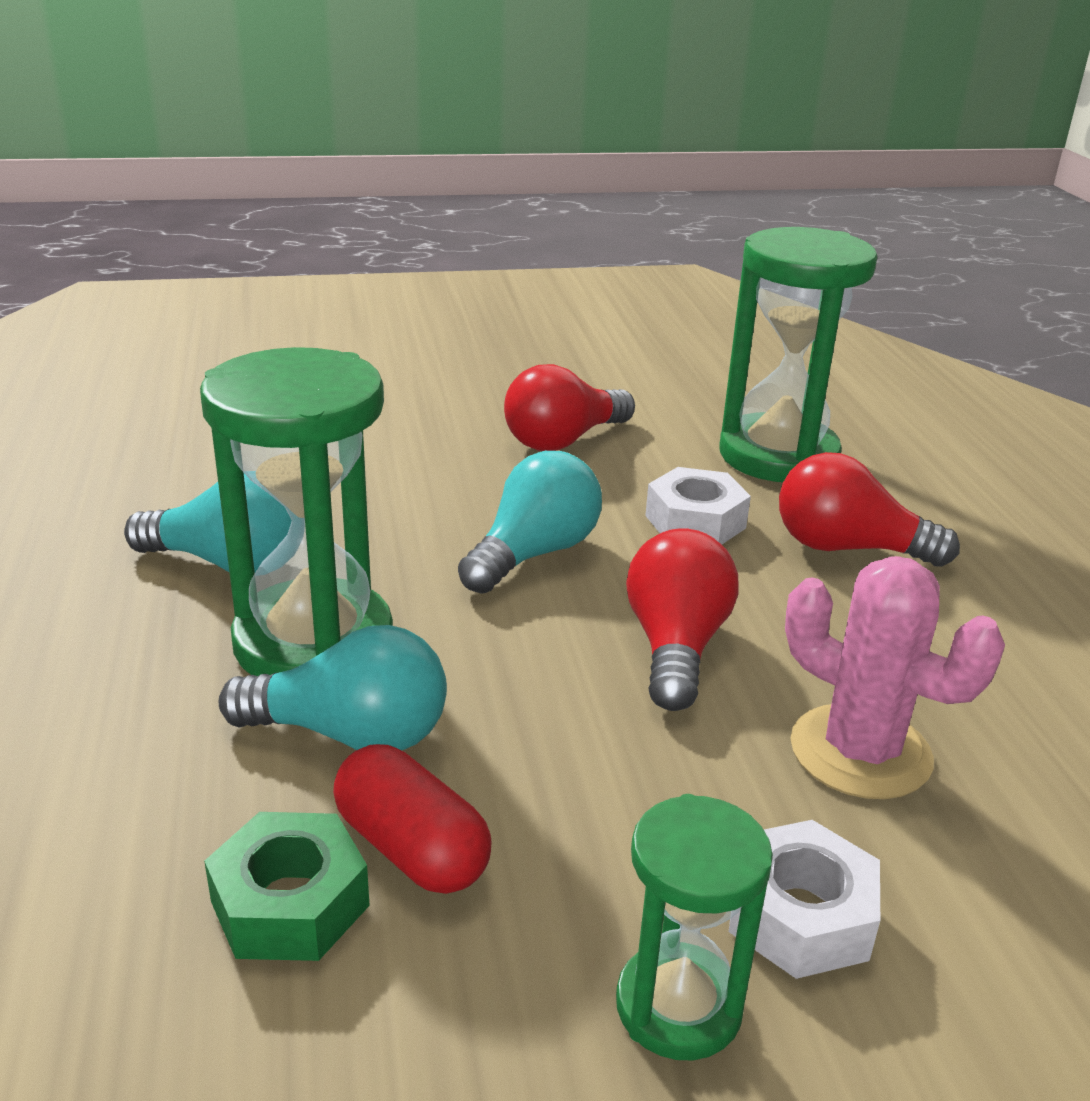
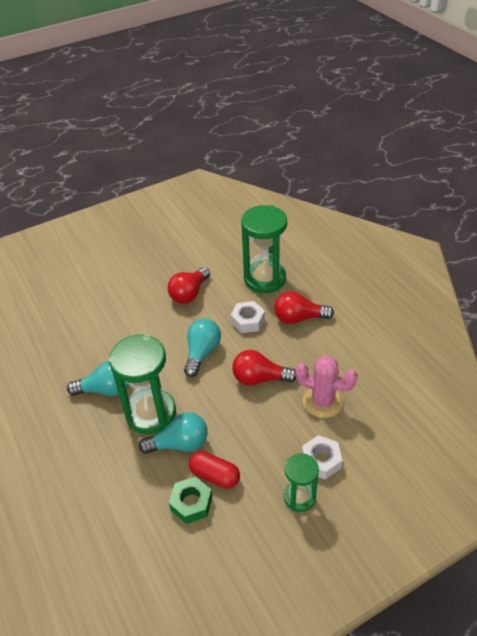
camera: 15 degrees left, 15 degrees up
(675, 647) = (260, 378): red light bulb -> red light bulb turned 75 degrees counterclockwise

